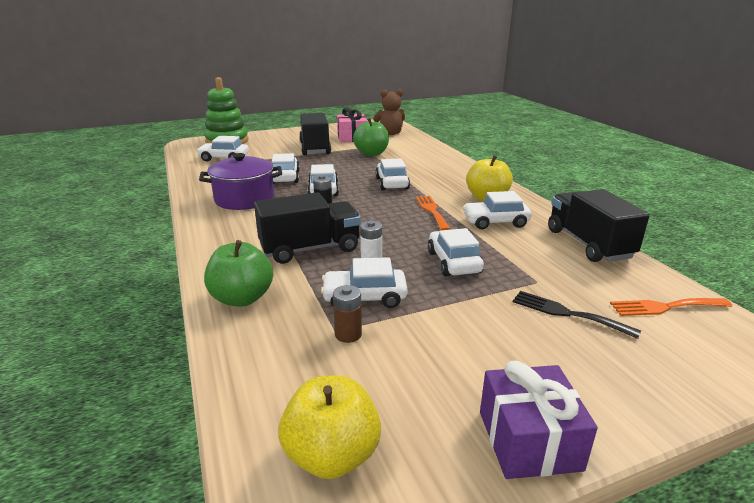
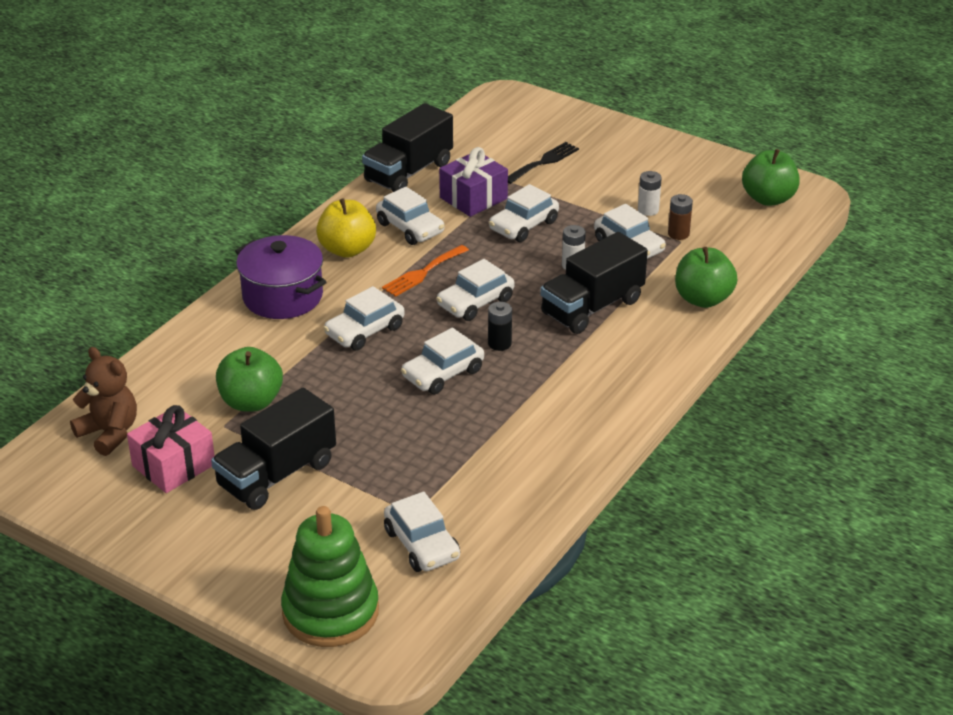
camera: 125 degrees left, 10 degrees up
(244, 199) = (539, 418): purple pot -> purple pot (282, 296)
(285, 177) = (436, 429): white car -> white car (475, 302)
(310, 249) = (592, 307): black truck -> black truck turned 75 degrees counterclockwise
(332, 455) = (768, 199): yellow apple -> green apple
(411, 336) = (648, 210): none -> white battery
(529, 440) = (683, 151): purple gift -> purple gift (473, 198)
(567, 313) = (543, 162): black fork -> black fork turned 135 degrees counterclockwise
(665, 307) = (488, 129): orange fork -> none

